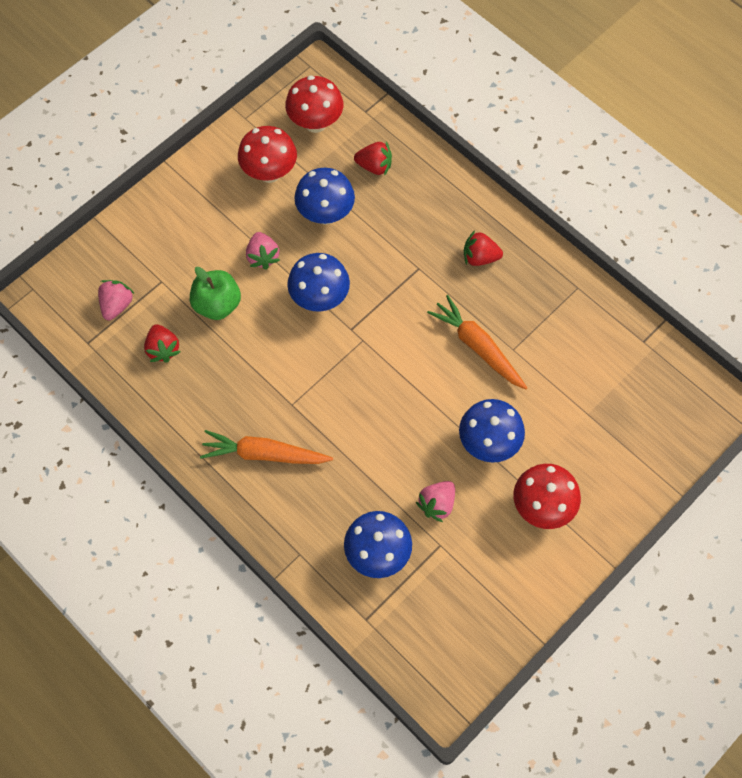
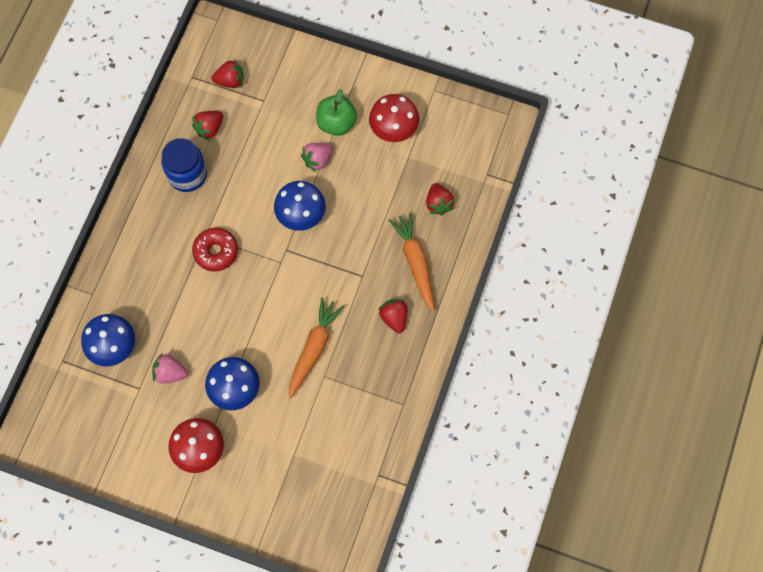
camera: 65 degrees right, 5 degrees up
(117, 305) = (230, 81): pink strawberry -> red strawberry
(206, 394) = (187, 174): none -> blue jar
(217, 305) = (262, 147): green apple -> green apple (336, 123)
(264, 454) = (158, 235): orange carrot -> orange carrot (415, 262)
(315, 123) = (456, 142): red mushroom -> none
(316, 400) = (216, 252): none -> red donut
(325, 214) = (377, 187): blue mushroom -> none

